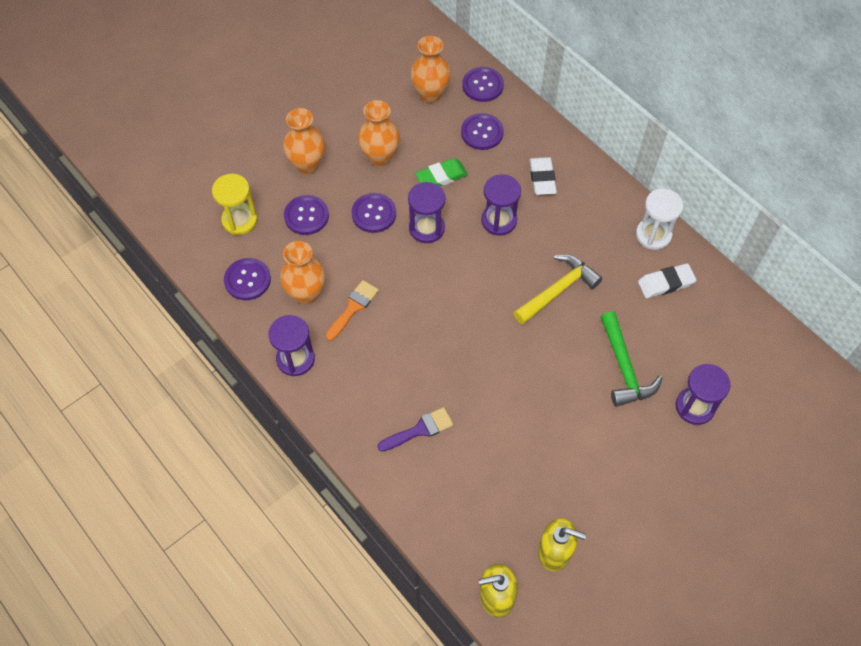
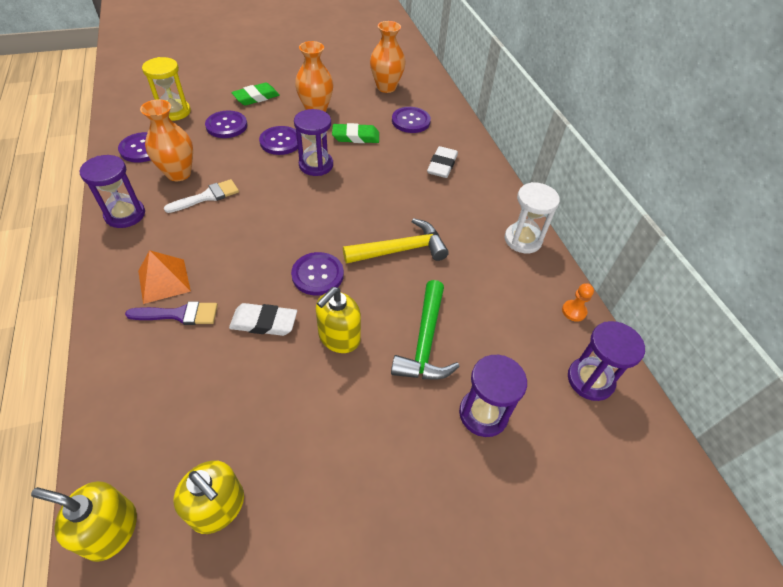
camera: 20 degrees right, 10 degrees down
(307, 165) = (256, 97): orange vase -> green eraser
(353, 307) = (207, 196): orange brush -> white brush
(383, 406) = (164, 281): none -> orange pyramid
(482, 85) = (432, 95): purple button -> purple button (317, 275)
(499, 221) = (382, 181): purple hourglass -> purple hourglass (590, 380)
(557, 393) = (339, 337): none -> yellow soap dispenser
(666, 283) = (514, 283): white eraser -> white eraser (264, 322)
(723, 290) = (574, 311): none -> orange pawn

